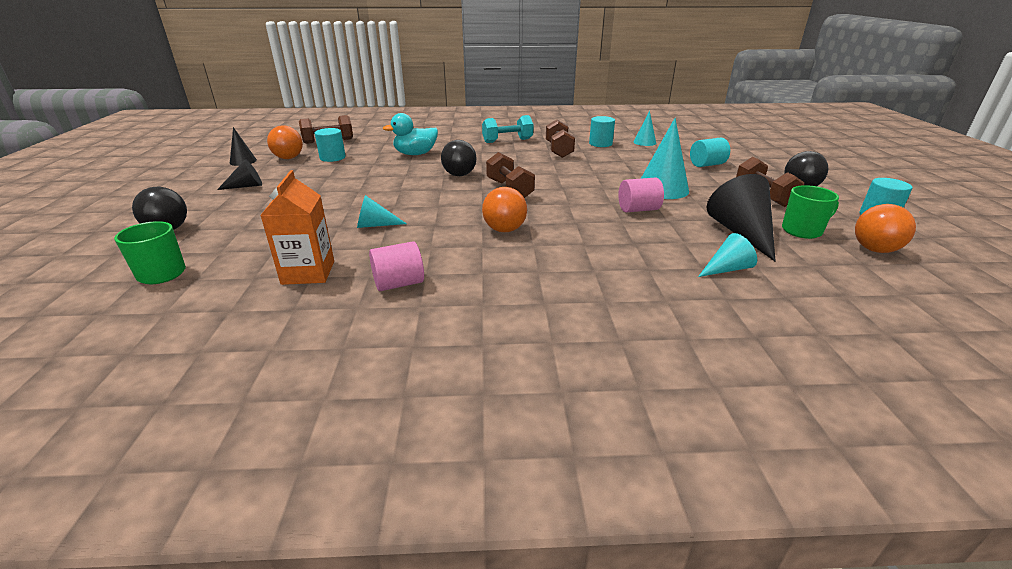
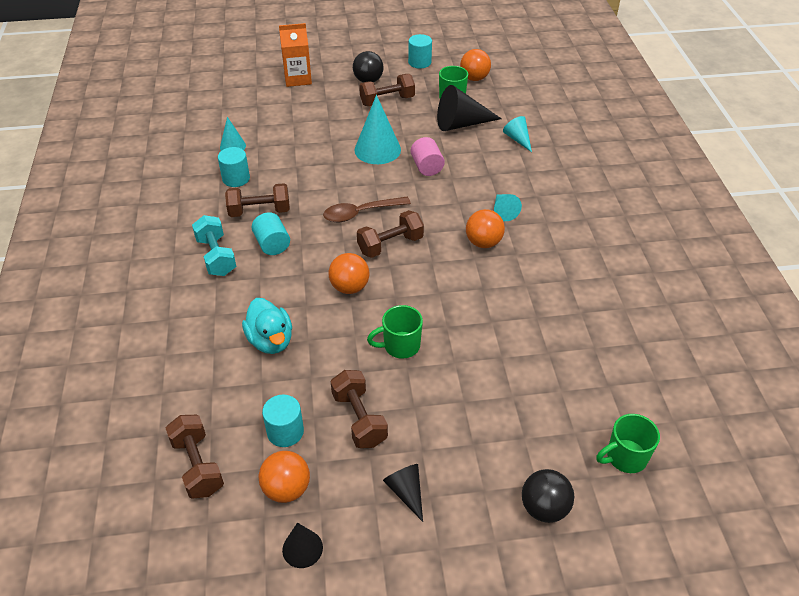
camera: 95 degrees left, 15 degrees up
(308, 272) = (590, 351): orange carton -> orange carton (298, 78)
(323, 175) = (359, 419): none -> brown dumbbell
(375, 225) = (493, 330): turquoise cone -> turquoise cone (503, 211)
(382, 189) = (400, 346): none -> green mug
(399, 283) = (587, 292): pink cylinder -> none
(459, 175) = (349, 287): black ball -> orange ball
(556, 180) = (360, 213): none -> brown spoon
(707, 165) = (310, 116): turquoise cylinder -> turquoise cylinder (272, 244)

